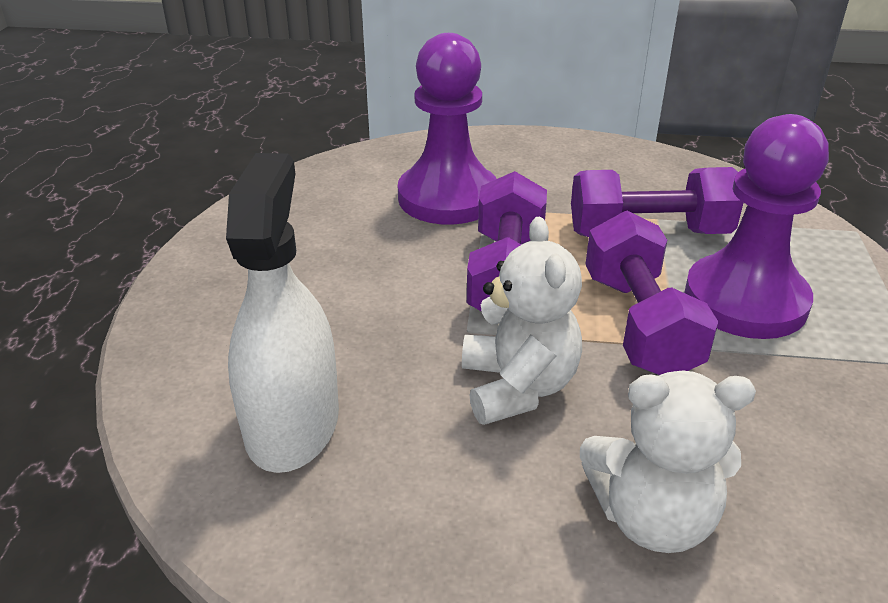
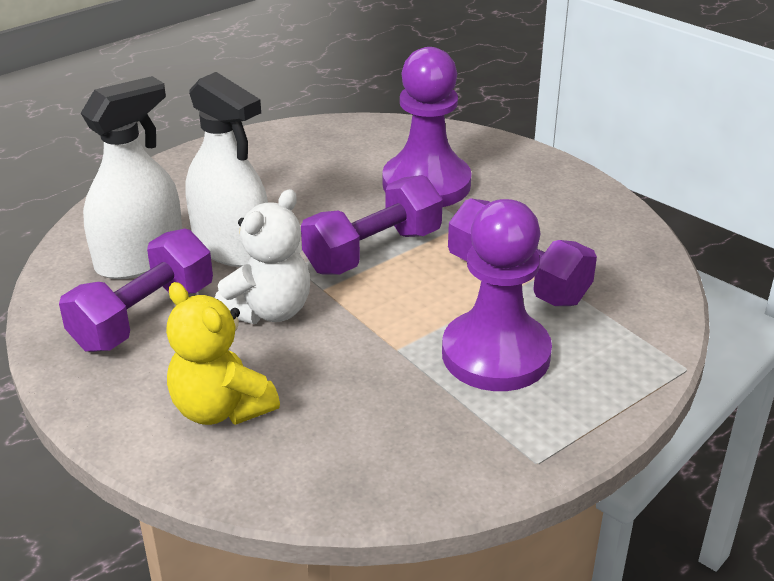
camera: 45 degrees right, 0 degrees up
(372, 350) = (231, 246): none -> white spray bottle
(639, 324) = (398, 324): purple dumbbell -> purple dumbbell (143, 317)
(652, 518) = (221, 408): white teddy bear -> yellow teddy bear

